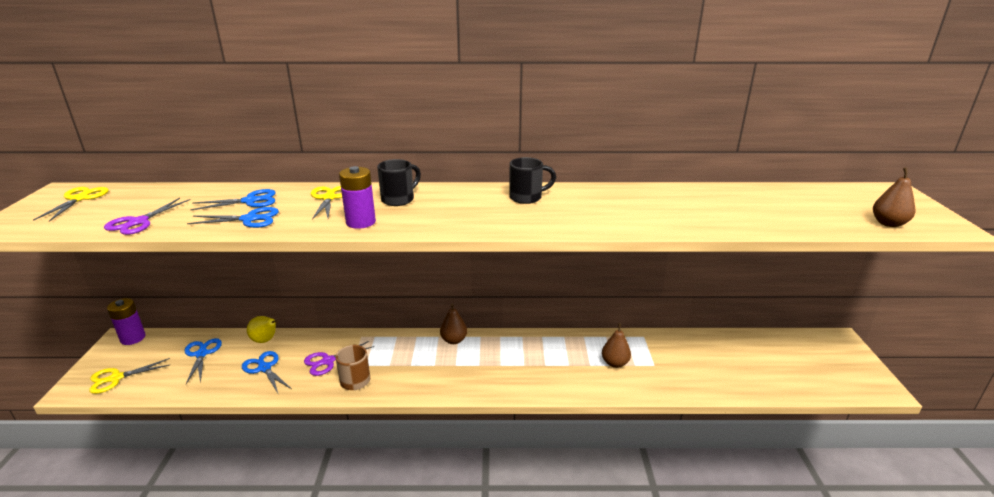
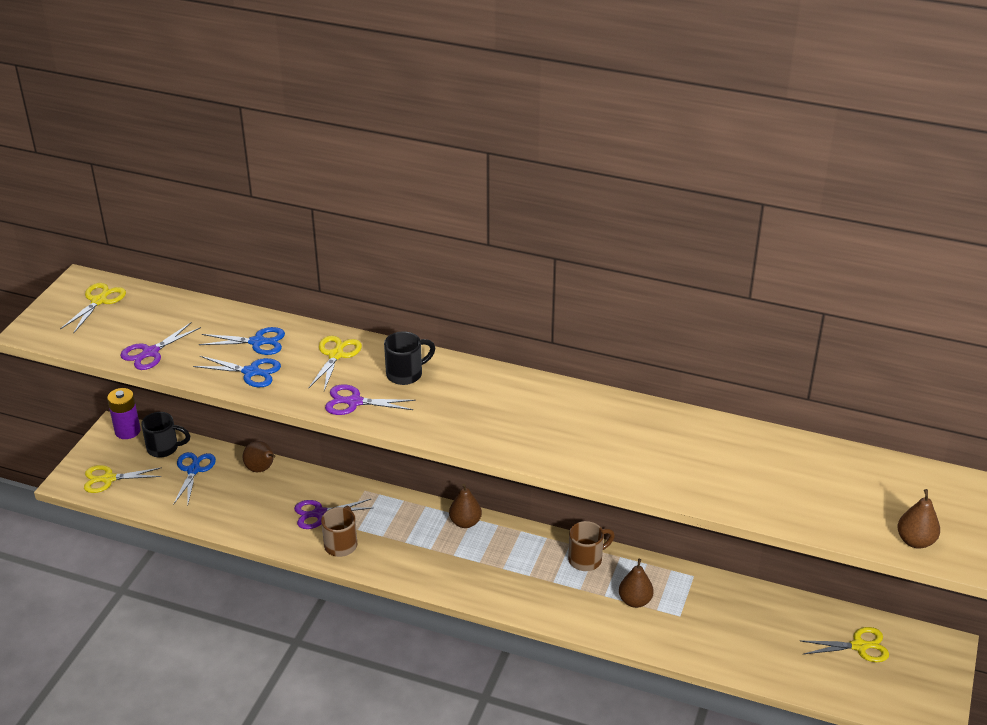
camera: 20 degrees right, 10 degrees up
(264, 368) = (253, 505): blue scissors -> none
(265, 340) = (261, 469): yellow pear -> brown pear
(361, 222) = (354, 402): purple battery -> purple scissors
(527, 197) = (543, 402): black mug -> black mug (164, 448)
(561, 343) = (586, 559): none -> brown mug
(788, 353) = (859, 646): none -> yellow scissors

